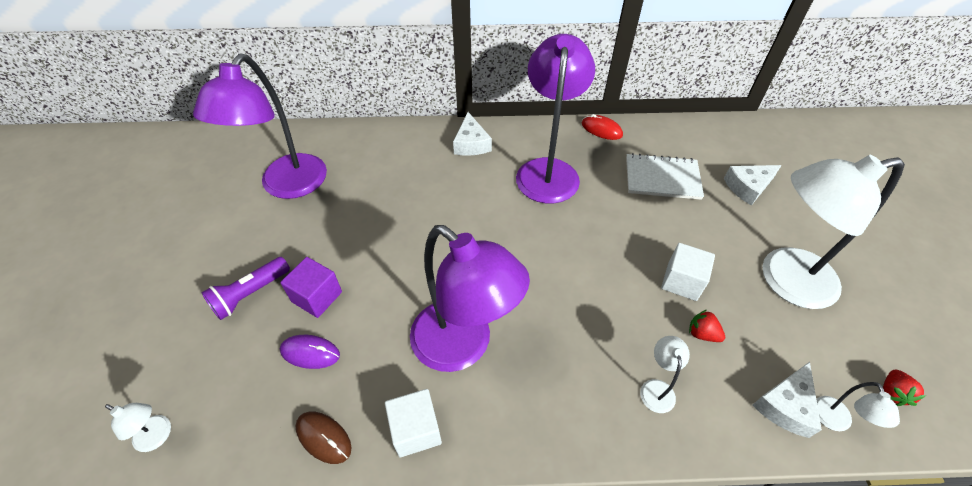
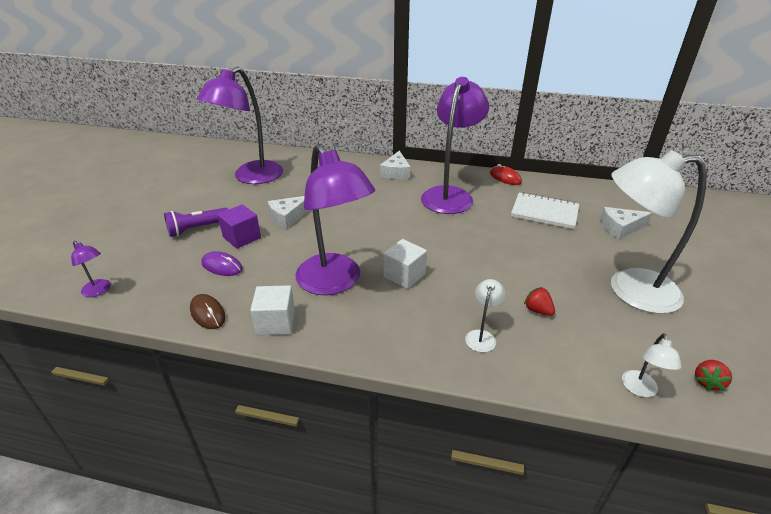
camera: 15 degrees right, 15 degrees down
(158, 437) = (99, 291): white lamp -> purple lamp
(682, 281) = (534, 276): white cube -> white cube (404, 275)
(785, 405) = (595, 369): white cheese -> white cheese (288, 217)

